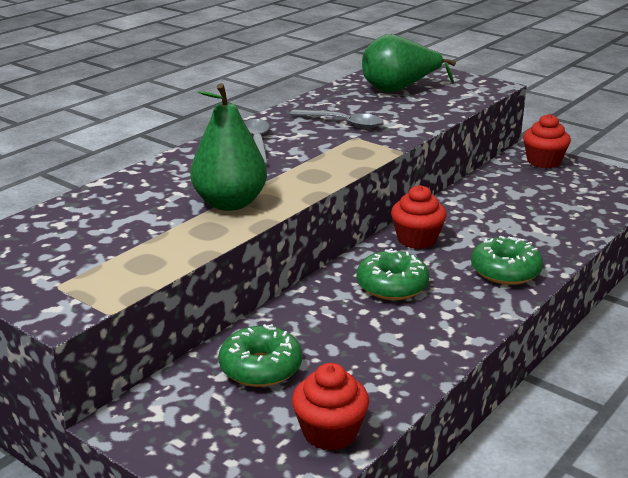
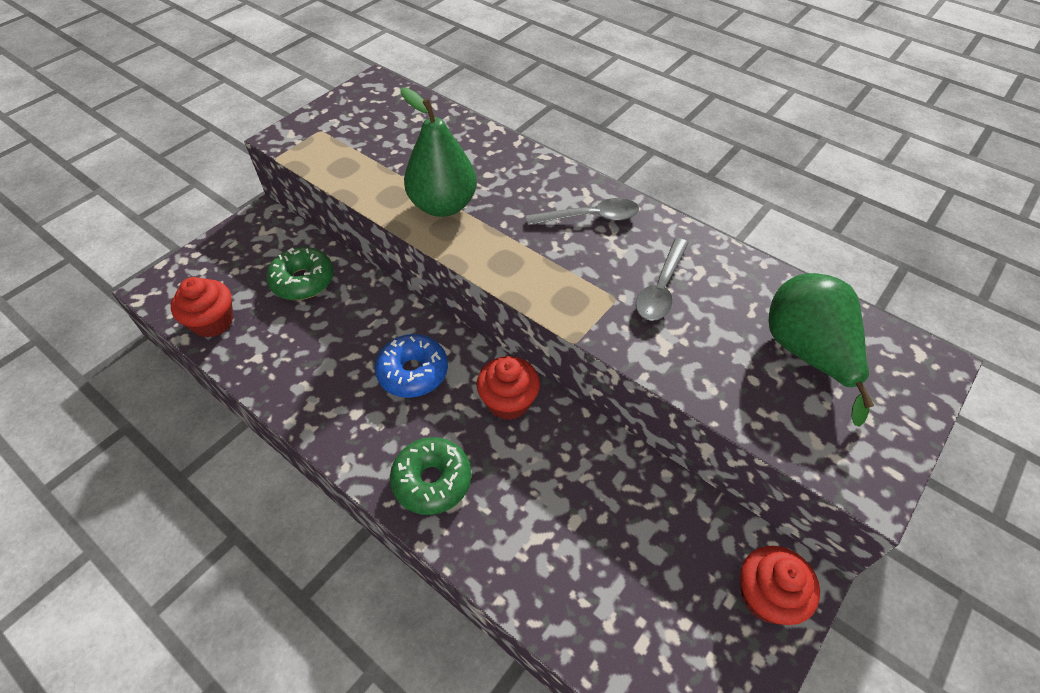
camera: 90 degrees right, 25 degrees up
(392, 286) = (413, 372): green donut -> blue donut

